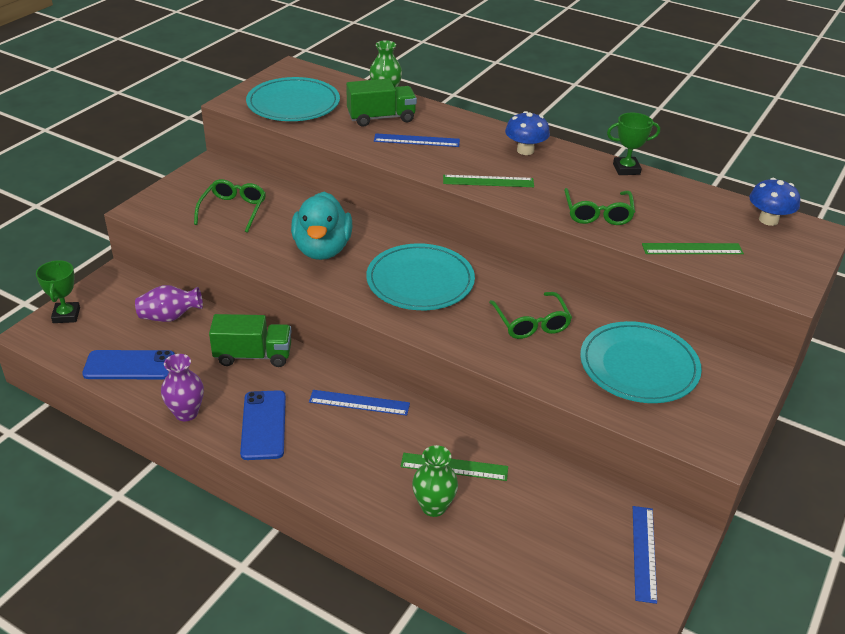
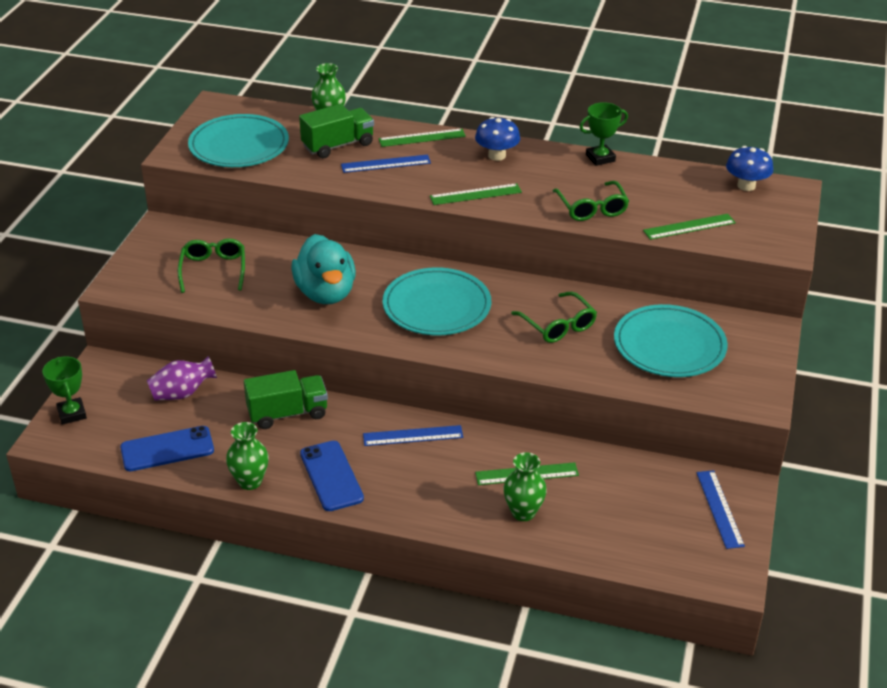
camera: 15 degrees left, 0 degrees up
(186, 413) = (250, 481): purple vase -> green vase
(462, 124) = (422, 138): none -> green ruler

